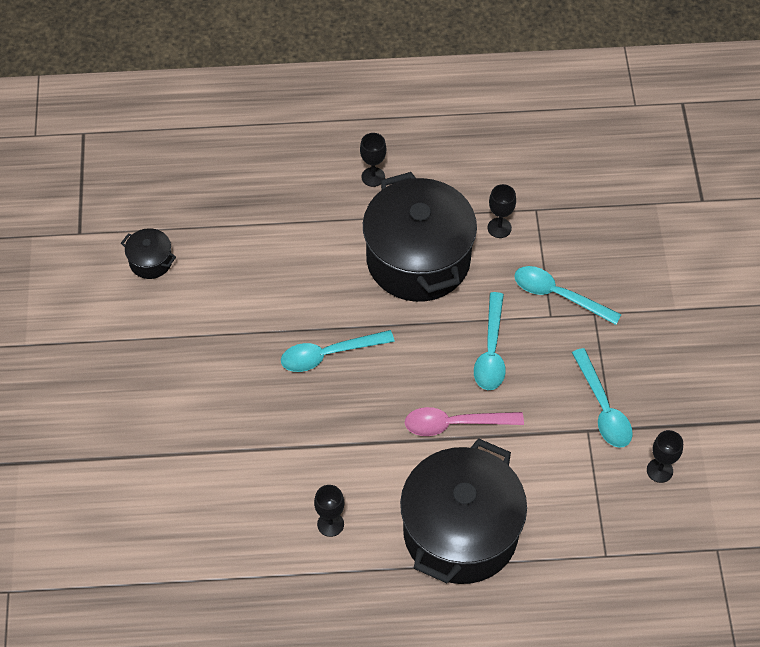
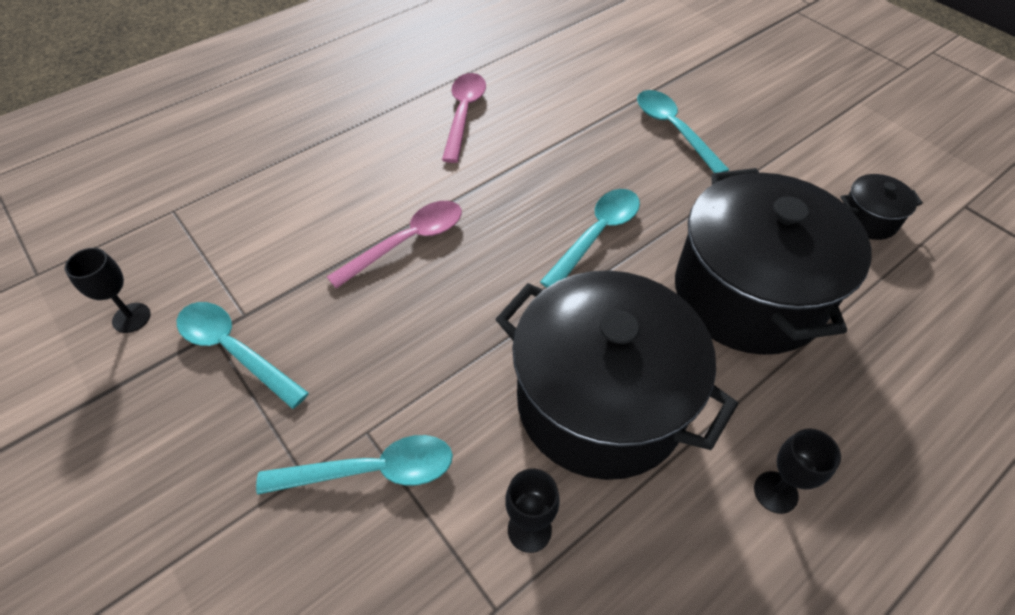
camera: 145 degrees right, 5 degrees down
(330, 524) = (464, 114): black goblet -> pink spoon
(460, 532) = (338, 161): black pot -> black pot (748, 294)
(491, 351) = (418, 339): turquoise spoon -> turquoise spoon (673, 129)

